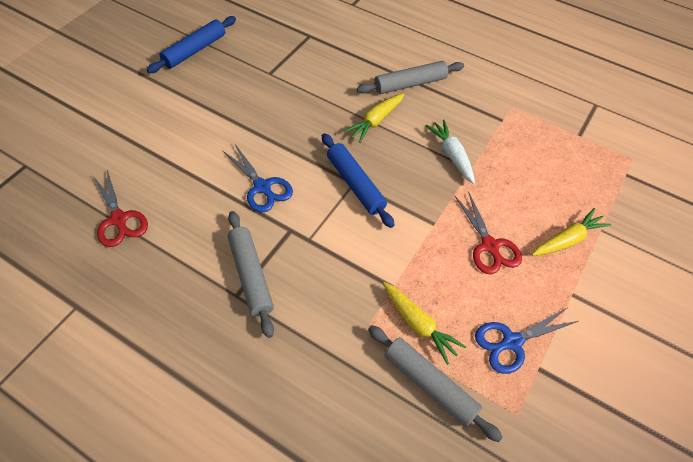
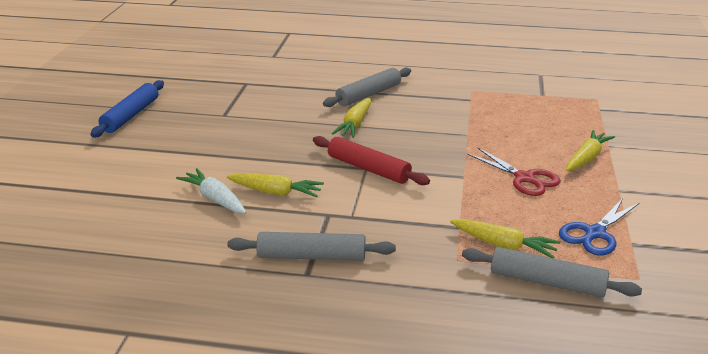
camera: 20 degrees left, 25 degrees down
(119, 220) = (132, 253): red scissors -> none
(251, 275) = (311, 256): grey rolling pin -> grey rolling pin turned 45 degrees counterclockwise
(262, 187) = (276, 192): blue scissors -> yellow carrot
(355, 184) = (368, 169): blue rolling pin -> red rolling pin
(451, 155) = (443, 130): white carrot -> white carrot (214, 199)

